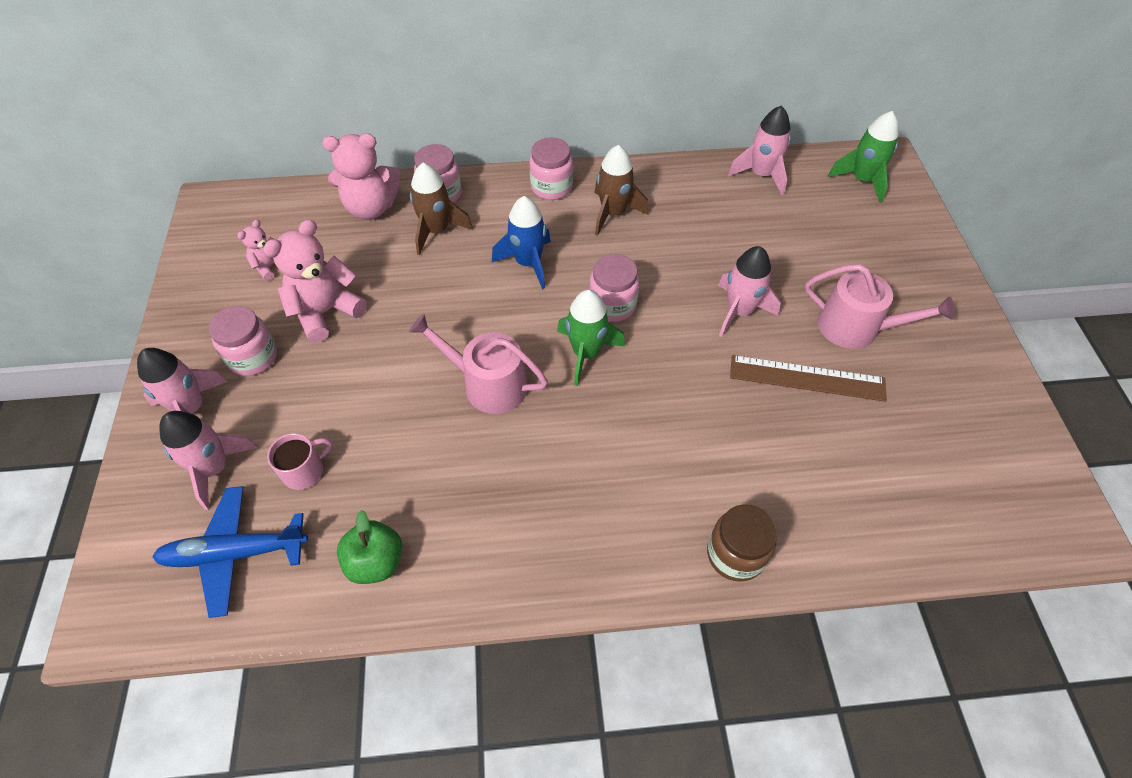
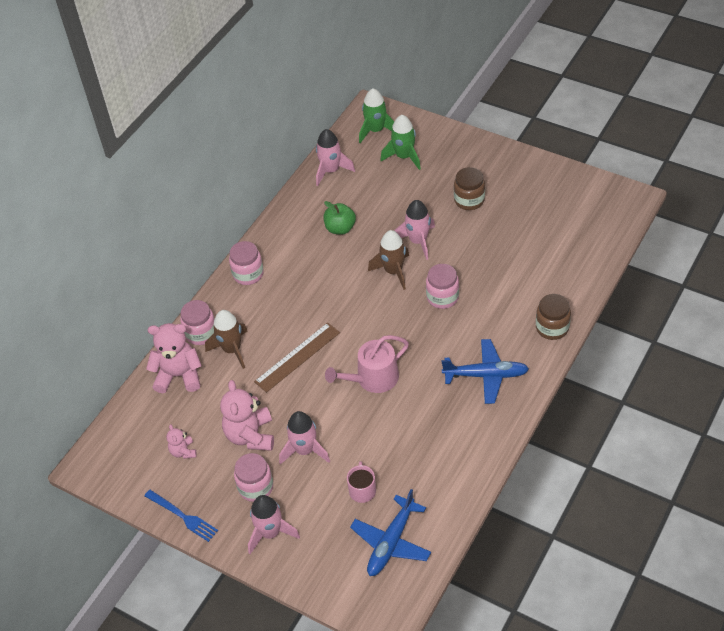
camera: 50 degrees left, 5 degrees down
(179, 314) = (183, 516): none -> blue fork
(215, 468) = (326, 534): pink rocket -> pink rocket (305, 450)
(371, 208) = (179, 375): pink teddy bear -> pink teddy bear turned 120 degrees counterclockwise
(376, 562) = (445, 479): green apple -> green apple (340, 228)
(528, 263) = (300, 317): blue rocket -> none
(585, 513) = (485, 375): none -> blue plane
(586, 353) = (389, 323): green rocket -> green rocket (404, 157)
(612, 305) = (366, 294): pink jar -> pink jar (442, 297)
(613, 213) = (297, 256): brown rocket -> brown rocket (393, 271)
(807, 378) = (482, 240): brown ruler -> brown ruler (297, 357)
(856, 327) = (469, 200): pink watering can -> brown jar

